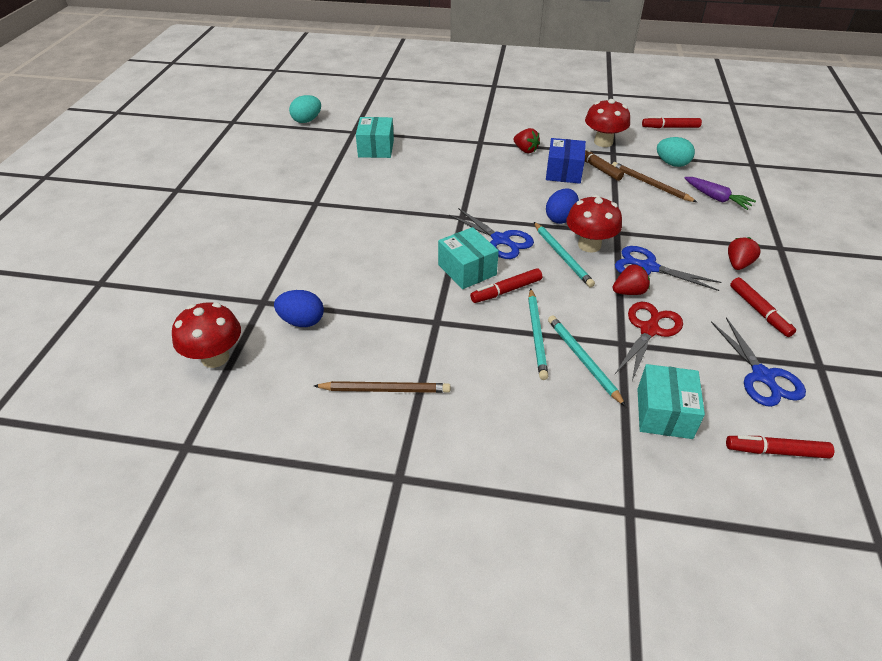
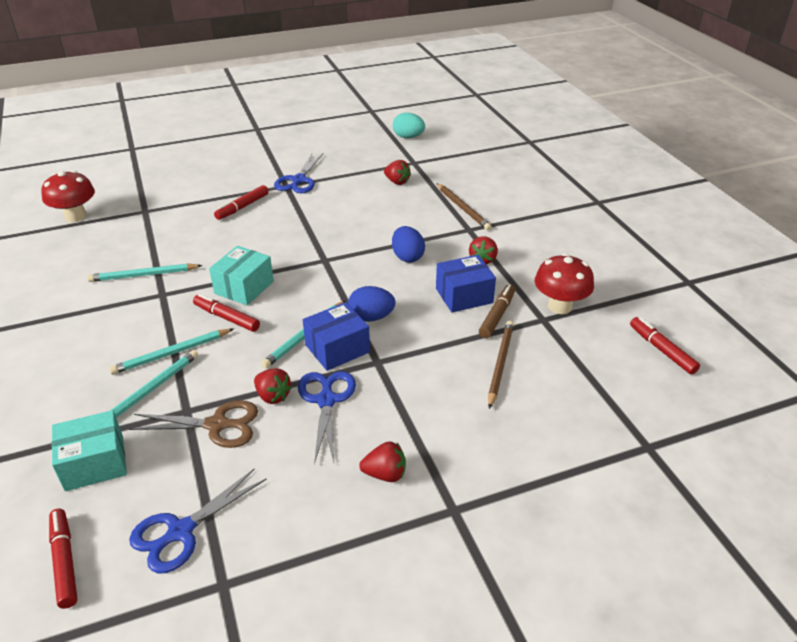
camera: 60 degrees right, 5 degrees down
(302, 321) = (130, 234): blue egg -> blue egg (407, 257)
(376, 148) = (397, 182): turquoise box -> red strawberry
(385, 389) = (69, 296): brown pencil -> brown pencil (463, 208)
(391, 327) = (143, 275): none -> turquoise pencil
(500, 240) = (304, 292): blue scissors -> blue scissors (298, 180)
(589, 245) = (337, 348): red mushroom -> blue box
(649, 330) = (217, 425): red scissors -> brown scissors
(672, 164) = (568, 371): turquoise egg -> none
(716, 198) = (521, 427): purple carrot -> none
(759, 311) = (299, 510): red marker -> red marker (242, 207)

